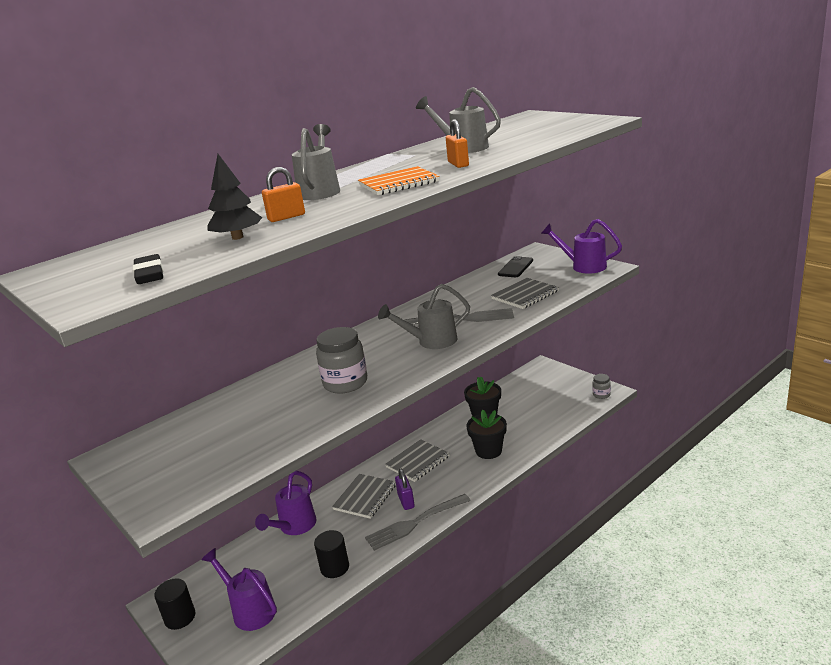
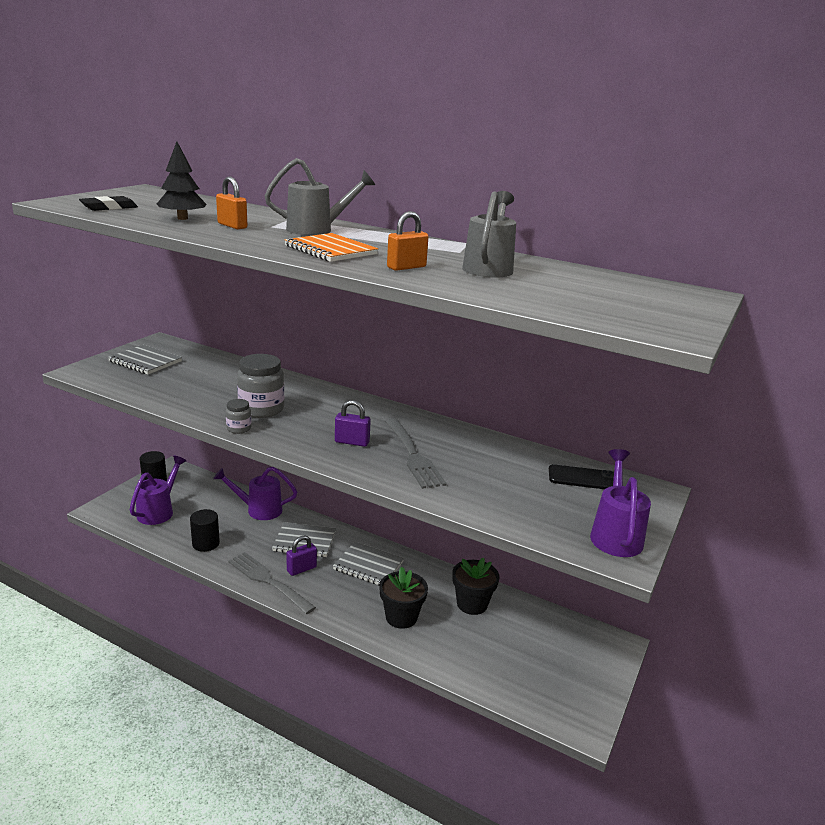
camera: 65 degrees right, 0 degrees up
(431, 341) = (352, 442): grey watering can -> purple padlock
(525, 295) = (493, 491): grey notebook -> grey notebook (145, 361)
(601, 395) = (570, 718): grey jar -> grey jar (239, 428)

